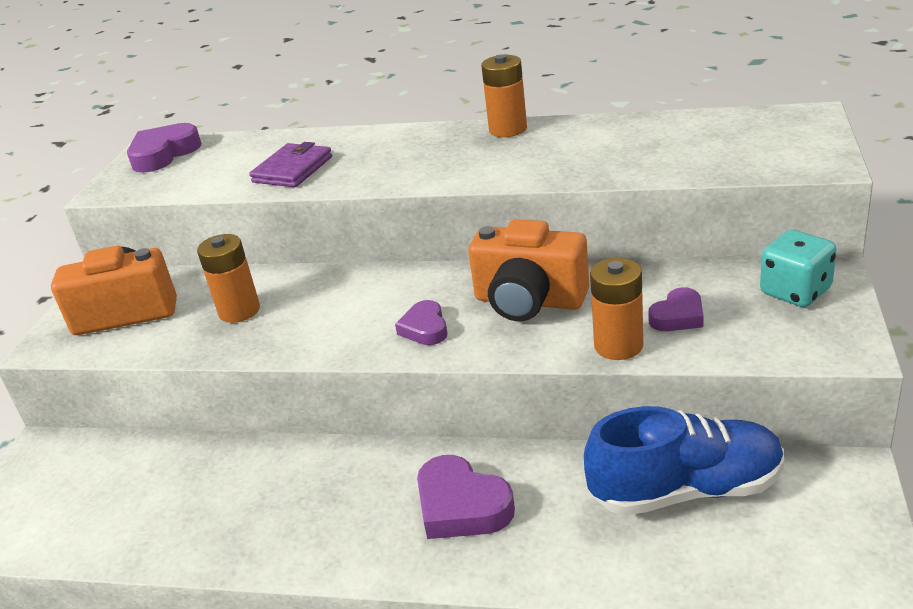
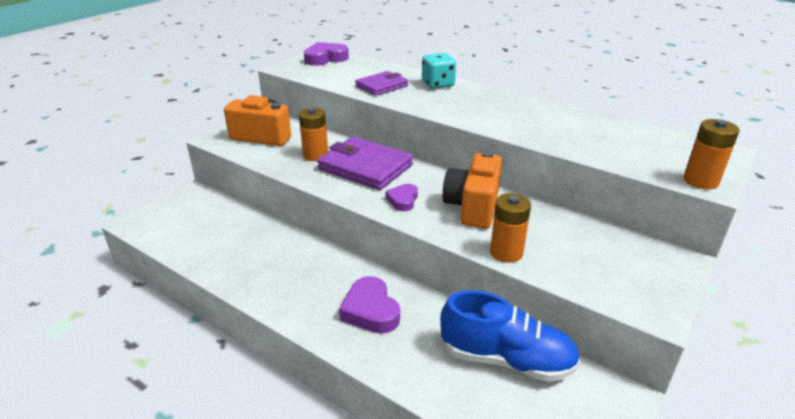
camera: 20 degrees right, 0 degrees up
(332, 301) = (365, 167): none -> purple wallet
(508, 129) = (518, 101): orange battery -> orange battery (700, 181)
(529, 301) = (473, 207): orange camera -> orange camera turned 60 degrees clockwise
(678, 316) = (557, 249): purple heart -> none
(795, 292) = (647, 264): turquoise dice -> turquoise dice (438, 84)

